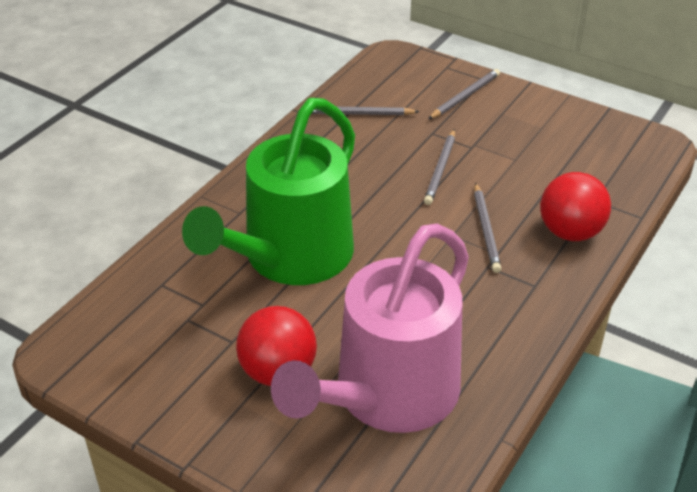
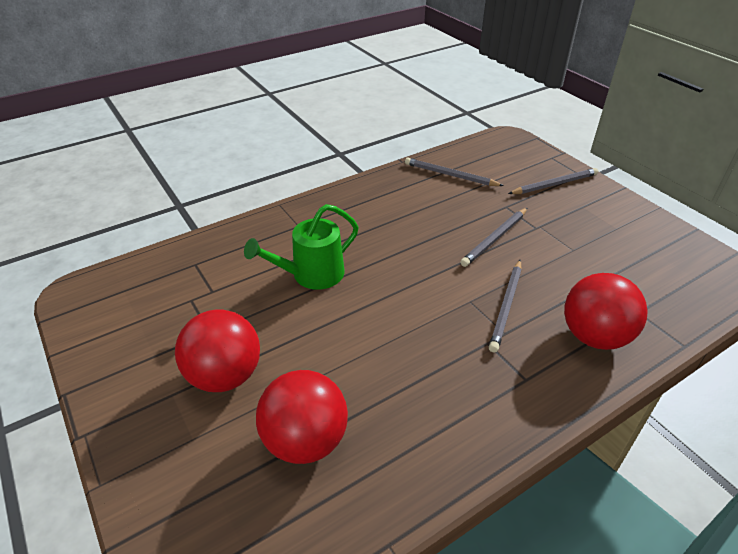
camera: 25 degrees right, 0 degrees up
(290, 257) = (312, 275): green watering can -> green watering can, size x0.50
(388, 395) = (305, 440): pink watering can -> red ball

